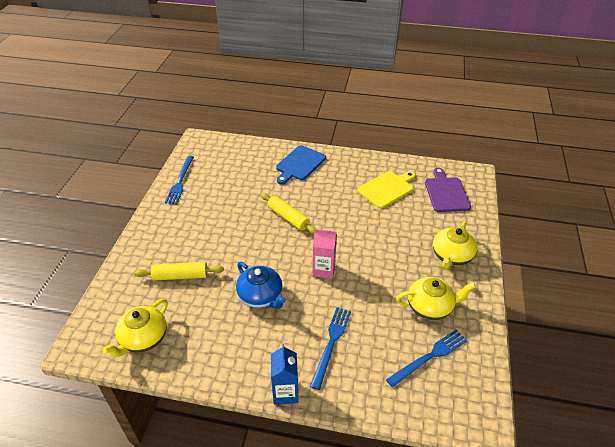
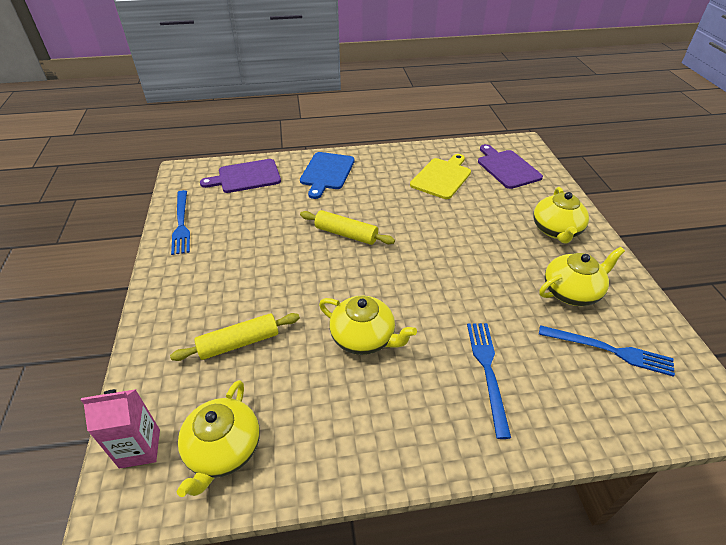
camera: 20 degrees left, 0 degrees up
(239, 154) = (246, 177): none -> purple cutting board
(261, 296) = (364, 338): blue teapot -> yellow teapot
(285, 392) = (468, 458): blue carton -> none
(324, 270) = (424, 283): pink carton -> pink carton (140, 448)
(429, 357) = (609, 350): blue fork -> blue fork turned 75 degrees clockwise

